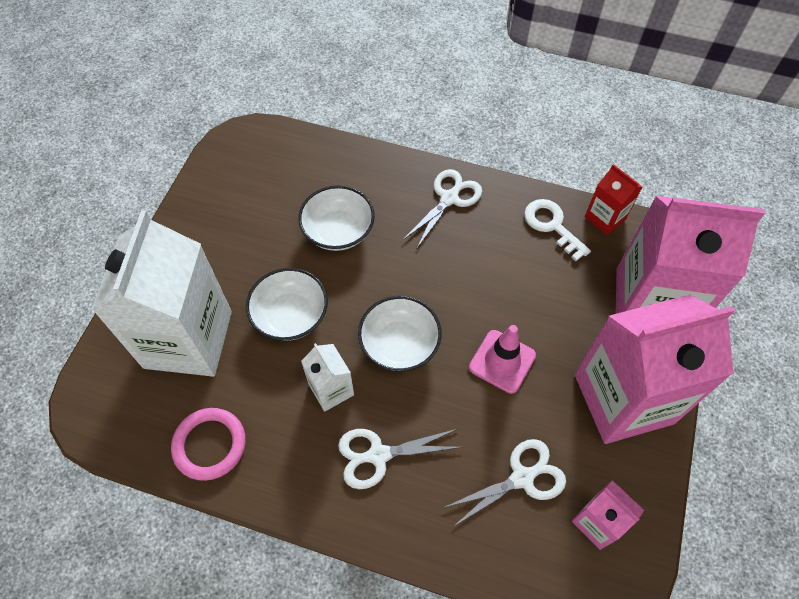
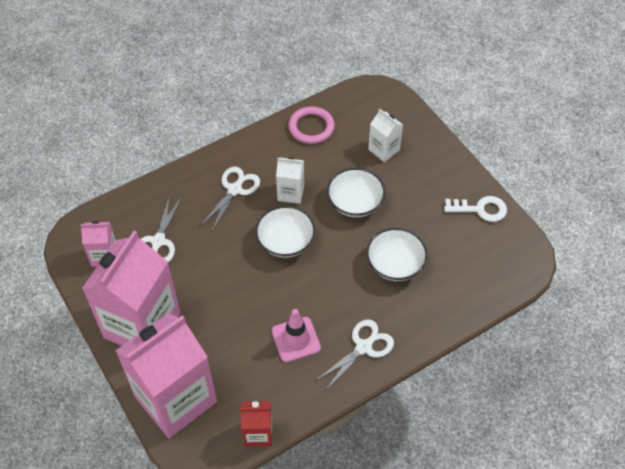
camera: 130 degrees right, 5 degrees down
(188, 339) = (384, 149): white carton -> white carton, size x0.45
(449, 198) = (364, 347): white scissors -> white scissors turned 120 degrees counterclockwise
(502, 361) = (225, 283): pink traffic cone -> pink traffic cone (296, 339)
(552, 225) = (284, 392): white key -> white key (480, 209)

